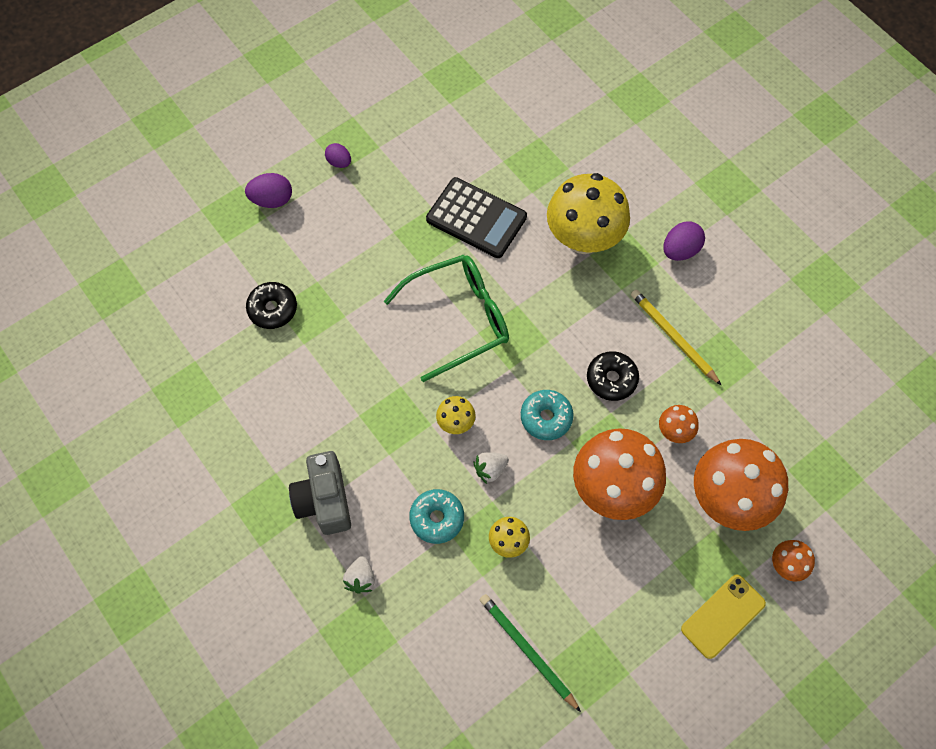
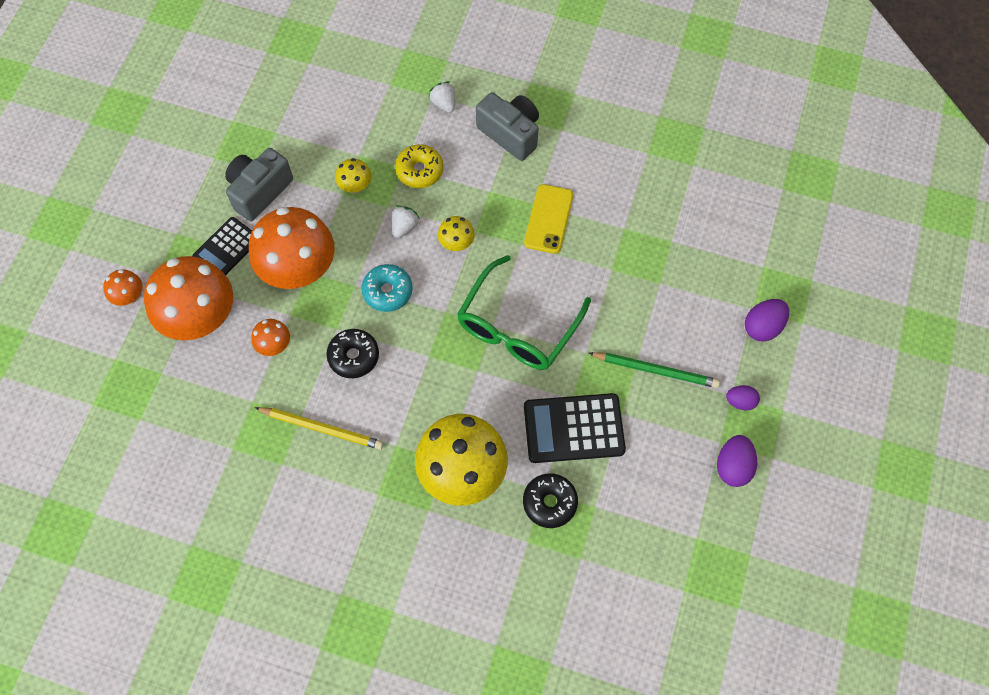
camera: 145 degrees right, 0 degrees up
(273, 309) = (673, 238): black donut -> black donut (549, 503)
(437, 518) = (419, 171): turquoise donut -> yellow donut
(527, 651) = (295, 129): green pencil -> green pencil (656, 370)
(604, 600) = (259, 191): none -> grey camera
(669, 557) = (226, 248): none -> black calculator
(680, 250) = (364, 521): purple egg -> purple egg (733, 467)
(723, 616) = (163, 232): yellow phone -> yellow phone (548, 219)

